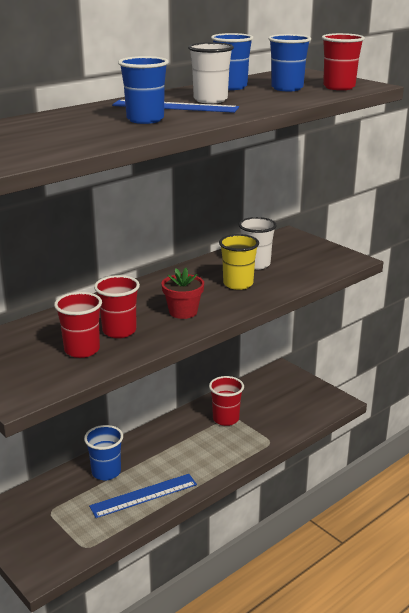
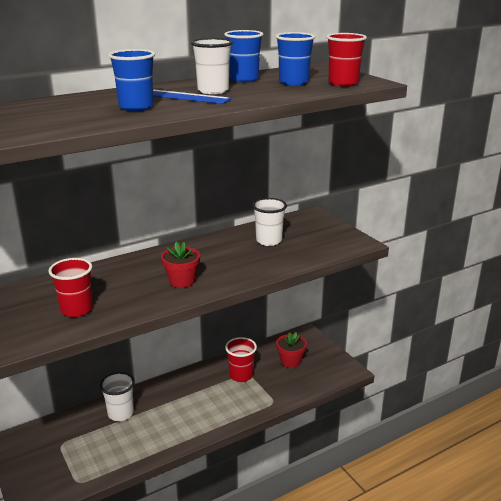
camera: 10 degrees right, 0 degrees up
(106, 472) = (120, 413): blue cup -> white cup
(119, 331) = (117, 294): red cup -> none
(144, 495) = (145, 440): blue ruler -> none
(238, 284) = (243, 258): yellow cup -> none
(274, 399) = (290, 361): none -> red flower pot

